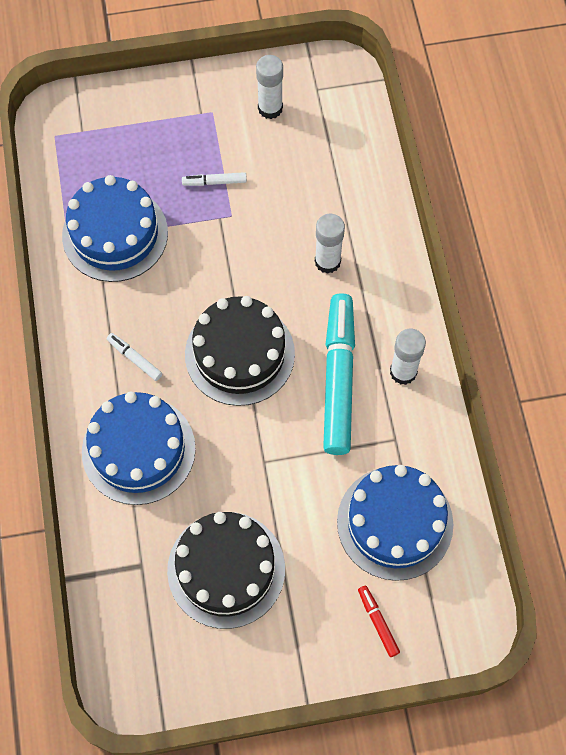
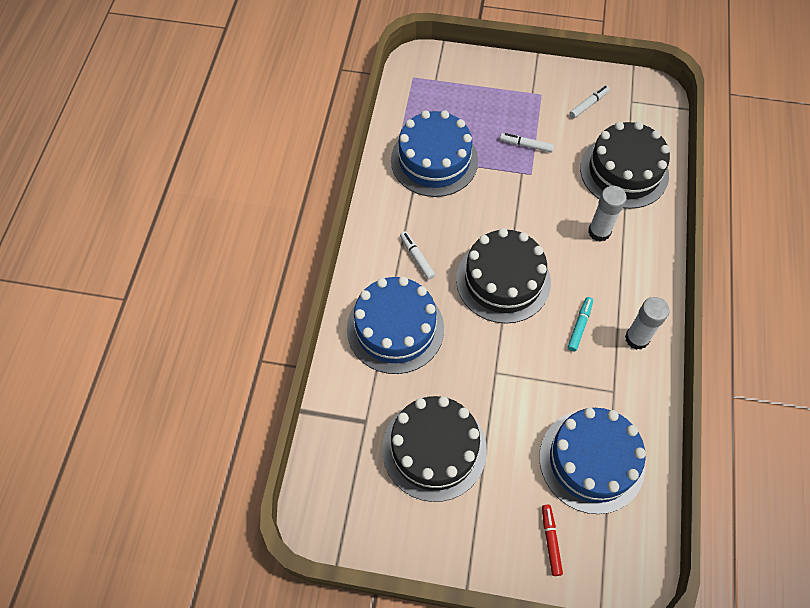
camera: 20 degrees right, 5 degrees down
(270, 108) = (588, 104): white glue stick -> white marker
(334, 180) = (624, 171): none -> black cake
(338, 378) = (579, 326): turquoise marker -> turquoise marker, size x0.42

